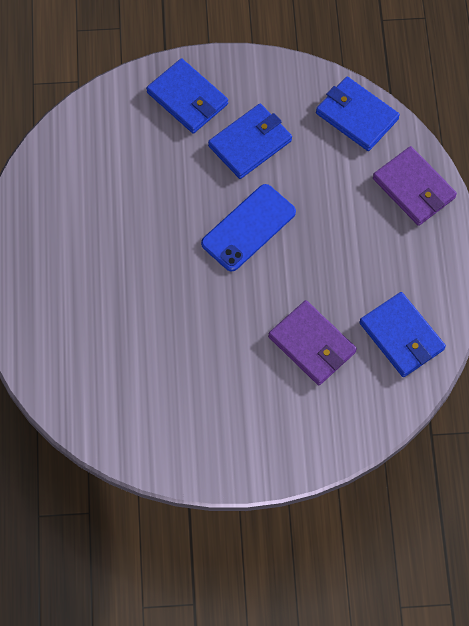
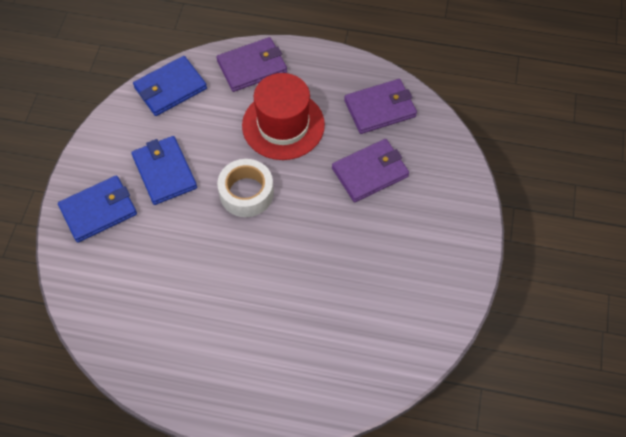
camera: 75 degrees left, 5 degrees down
(248, 228) = (246, 193): blue phone -> white tape
(345, 241) = (283, 125): none -> red hat
(401, 336) = (380, 108): blue wallet -> purple wallet

